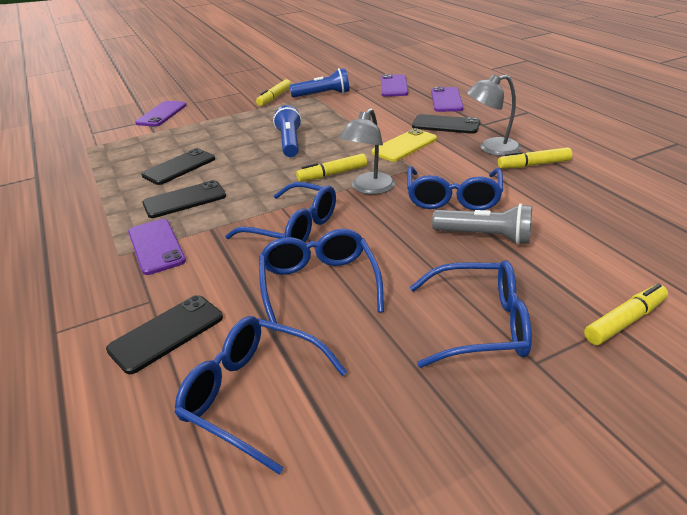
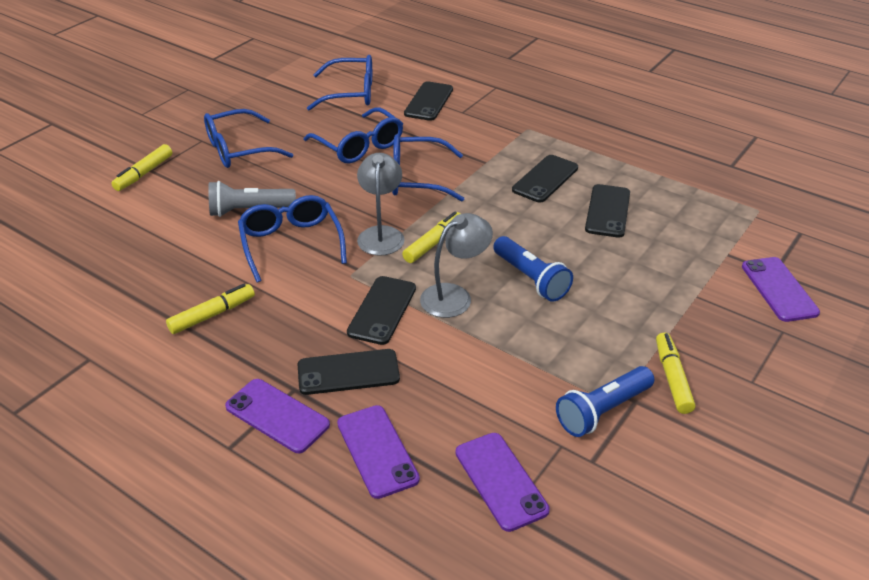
camera: 150 degrees right, 5 degrees up
(156, 246) = (509, 139): purple phone -> purple phone (277, 415)
(404, 146) = (382, 310): yellow phone -> black phone
(491, 148) = (269, 333): grey lamp -> grey lamp (454, 296)

